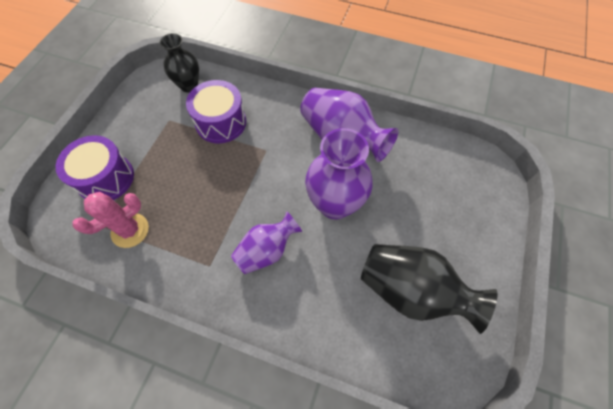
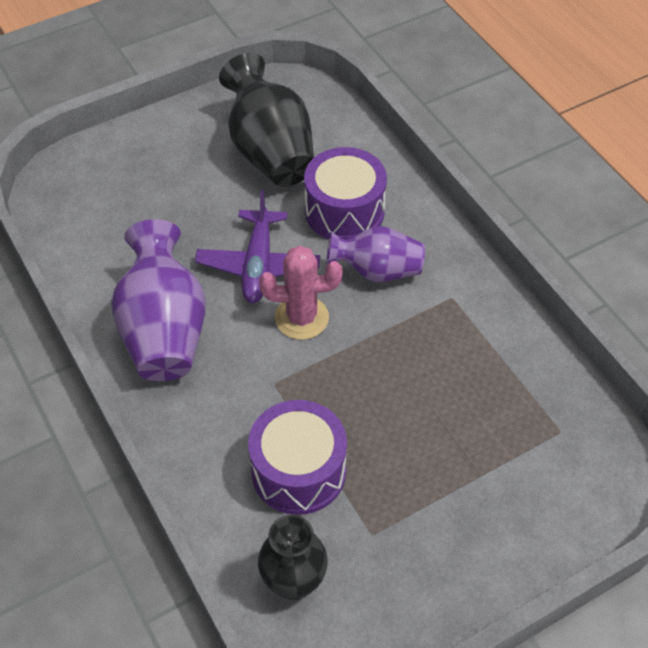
camera: 140 degrees left, 10 degrees down
(106, 178) = (522, 496): purple drum -> purple drum (344, 211)
(130, 230) = (523, 397): pink cactus -> pink cactus (301, 318)
(335, 204) = (258, 265): purple vase -> purple plane

